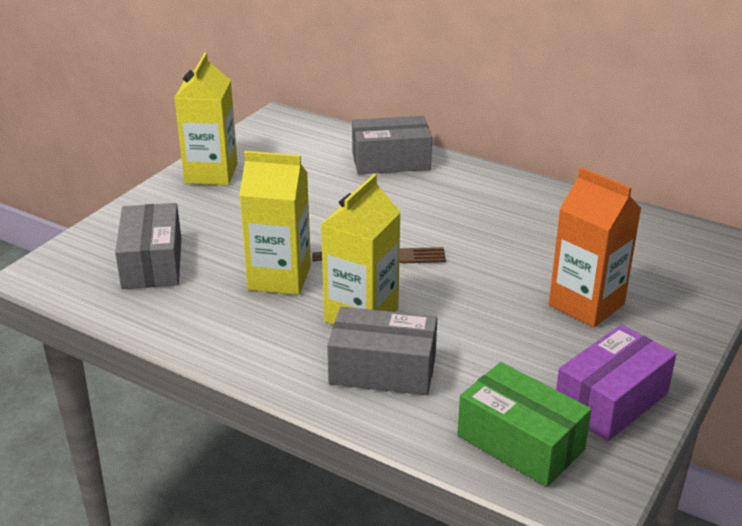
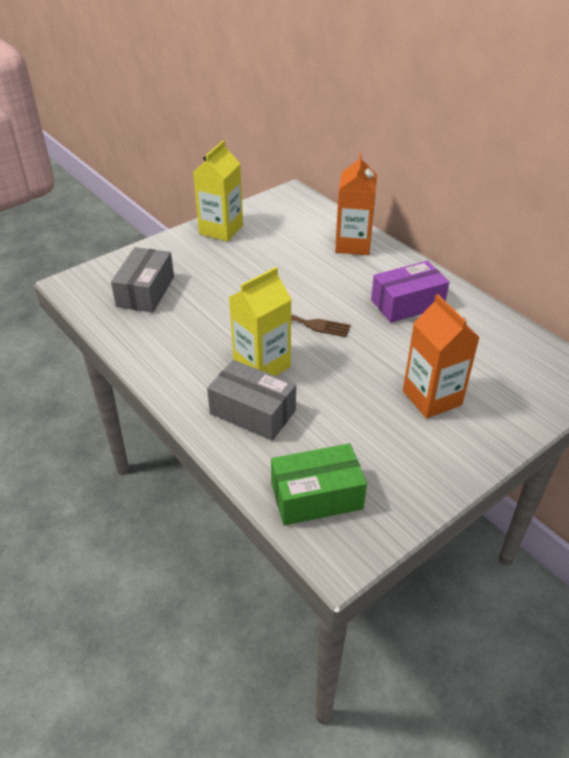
camera: 20 degrees right, 10 degrees up
(279, 278) = (222, 322): yellow carton -> none
(391, 161) = (353, 245): grey box -> orange carton
(520, 442) = (316, 496): green box -> green box turned 75 degrees counterclockwise
(611, 400) = (404, 482): purple box -> purple box (407, 303)

